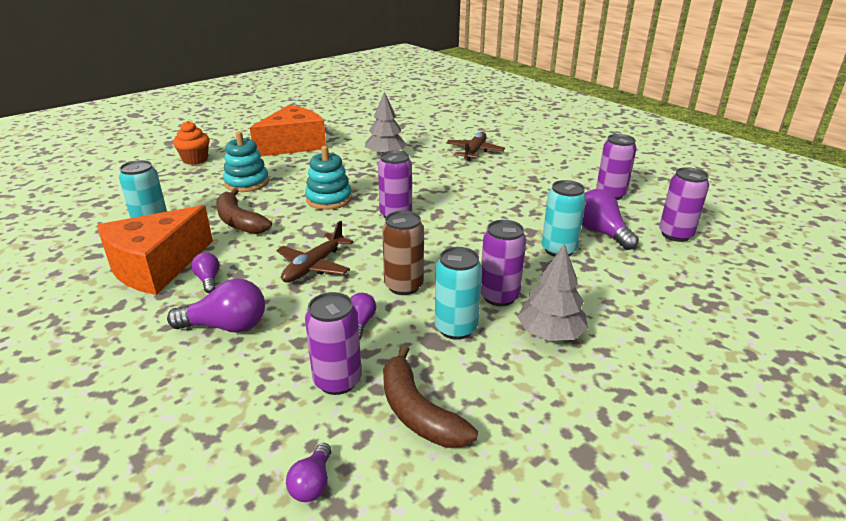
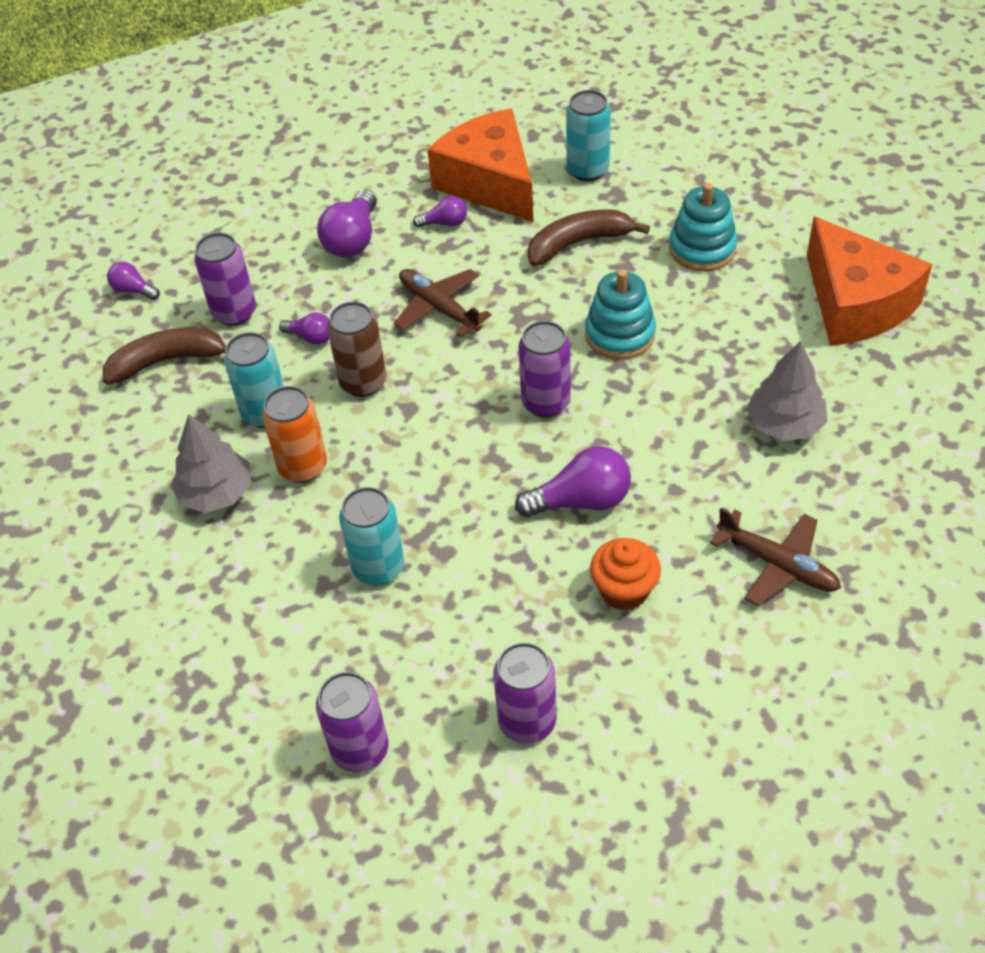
camera: 110 degrees right, 20 degrees up
(195, 160) = (806, 191): orange cupcake -> orange cupcake (624, 590)
(499, 296) = (303, 467): purple can -> orange can
(601, 232) = (405, 644): purple light bulb -> purple light bulb (581, 501)

